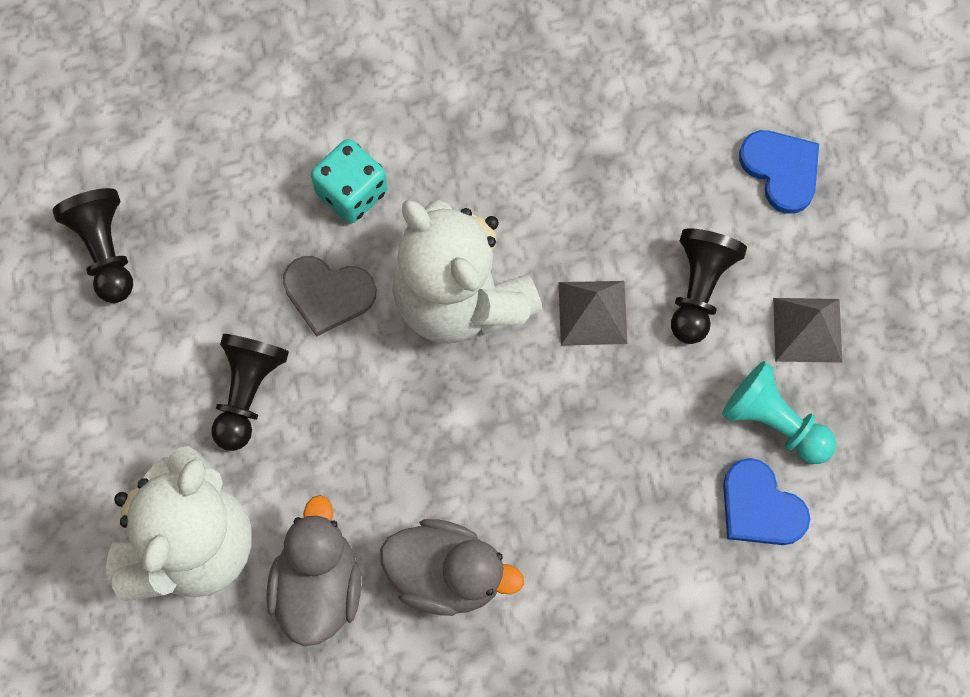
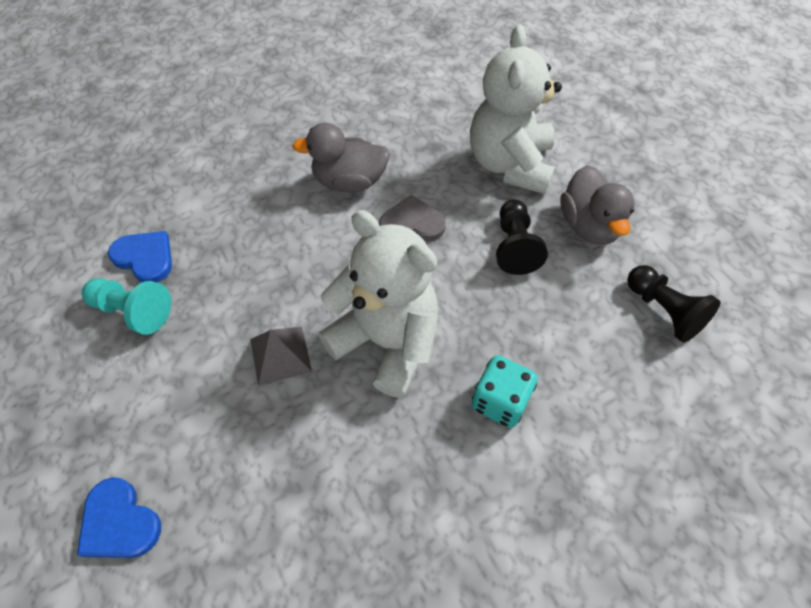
camera: 165 degrees right, 15 degrees down
(318, 586) = (425, 161): grey duck -> grey duck (588, 226)
(328, 294) = (486, 320): grey heart -> grey heart (412, 223)
(699, 289) = (194, 393): black pawn -> none
(807, 329) = (103, 383): grey pyramid -> none

